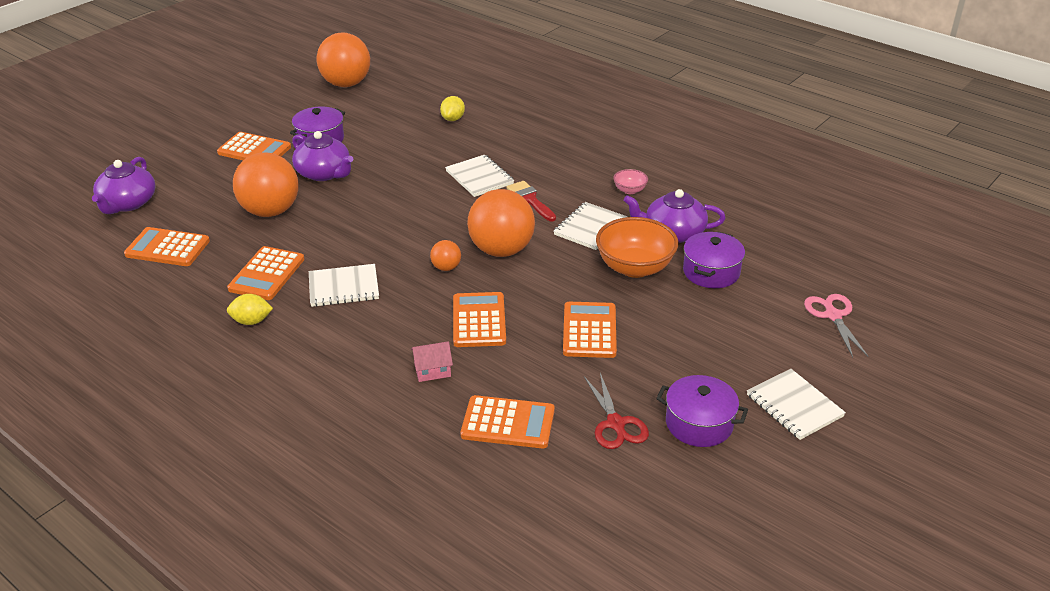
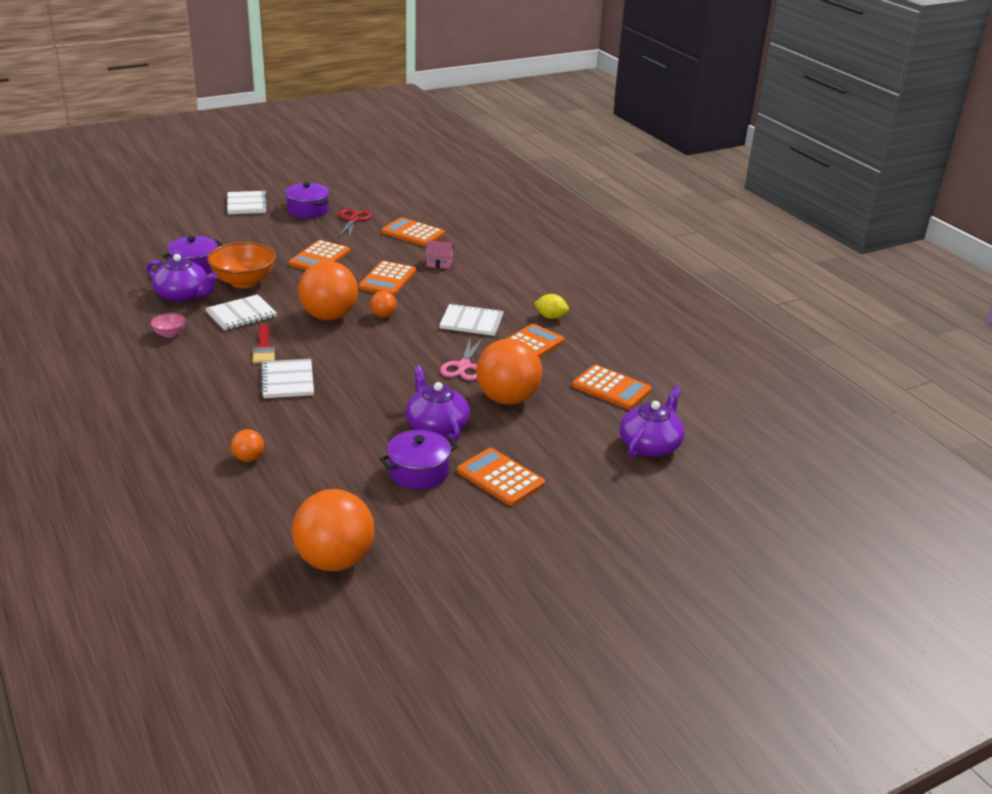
camera: 160 degrees left, 5 degrees down
(453, 119) = (248, 458): yellow lemon -> orange ball
(833, 315) = (156, 229): pink scissors -> pink scissors (463, 366)

